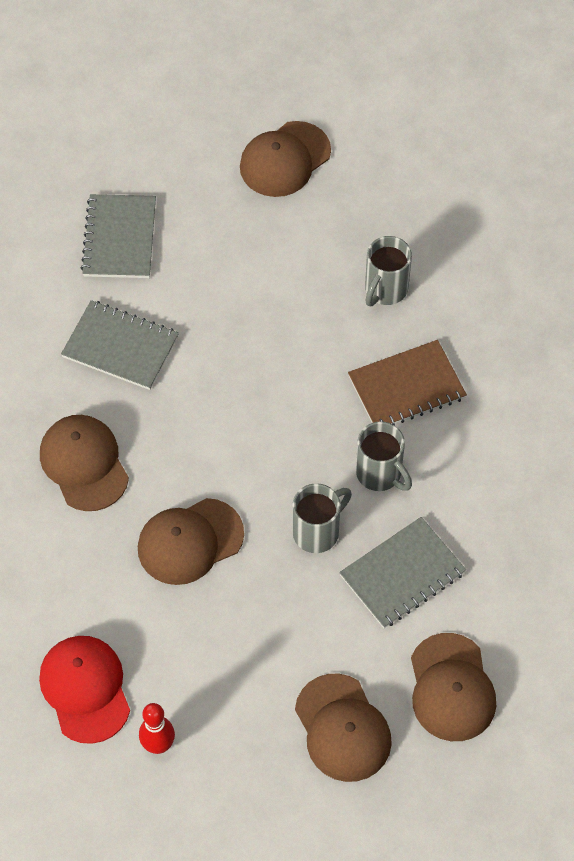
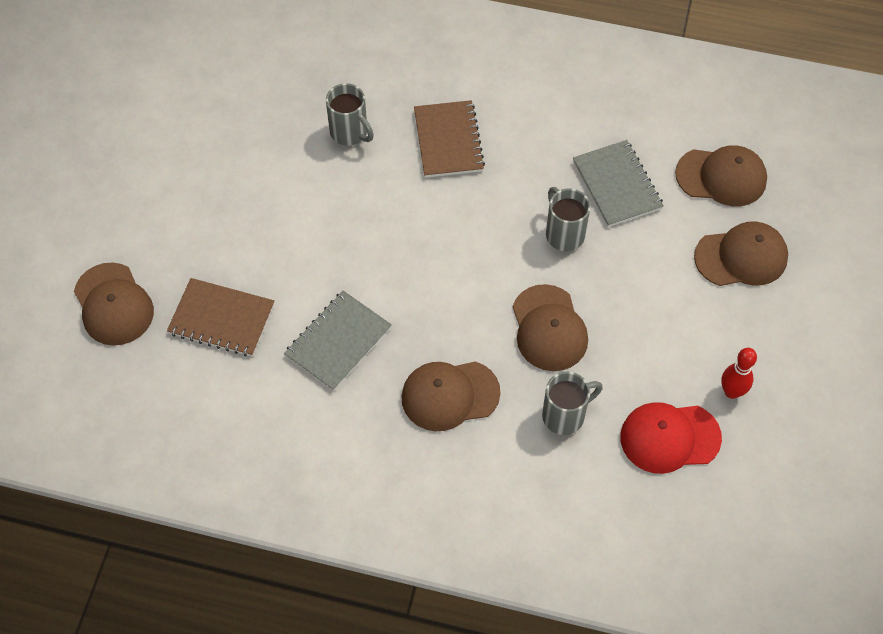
camera: 75 degrees left, 0 degrees up
(119, 238) = (221, 319): grey notebook -> brown notebook
(284, 159) = (189, 173): brown cap -> brown cap (113, 304)
(380, 473) = (522, 178): grey mug -> grey mug (565, 415)

